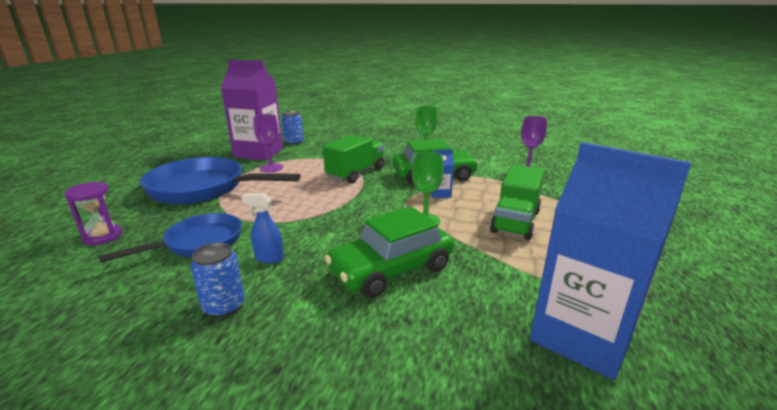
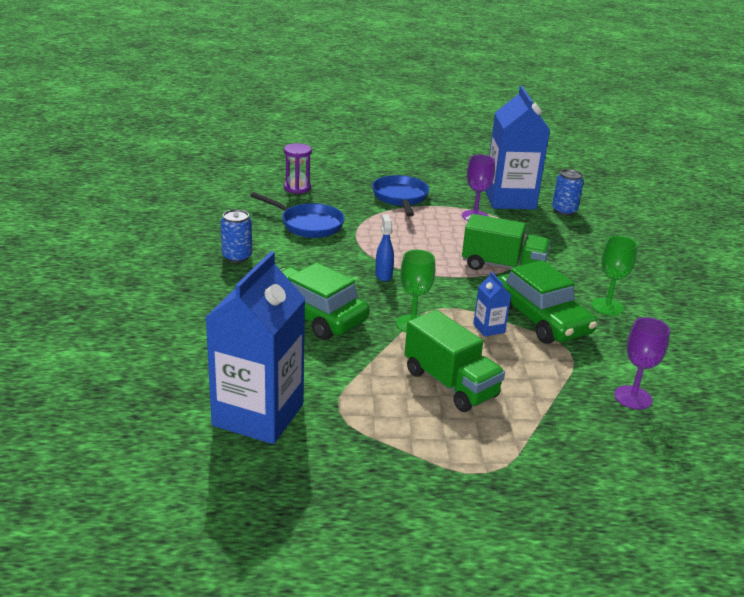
camera: 70 degrees right, 5 degrees up
(203, 188) = (400, 198): blue pan -> blue pan, size x0.61
(259, 153) = (510, 199): purple carton -> blue carton
(269, 258) = (302, 258): blue spray bottle -> blue spray bottle (383, 275)
(515, 221) = (450, 384): green truck -> green truck turned 135 degrees counterclockwise

